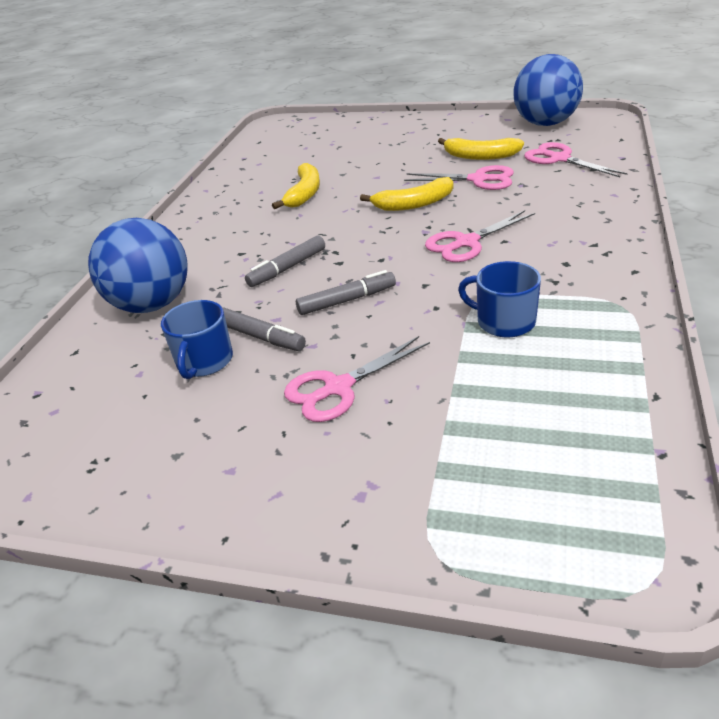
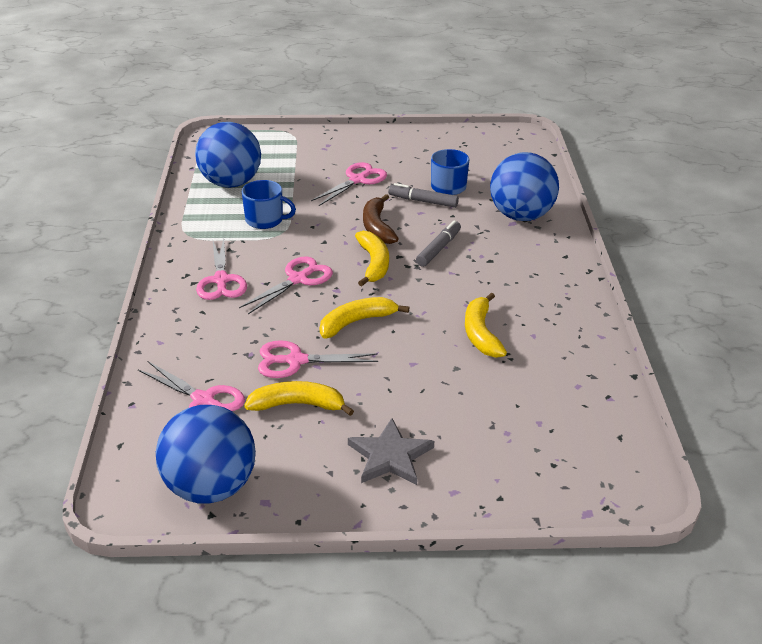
camera: 160 degrees right, 0 degrees up
(347, 300) = (377, 227): grey marker -> brown banana
(372, 255) = (374, 263): none -> yellow banana
(418, 134) = (390, 456): none -> grey star
(560, 245) = (221, 280): none -> pink scissors
(568, 401) = (231, 183): none -> blue ball

